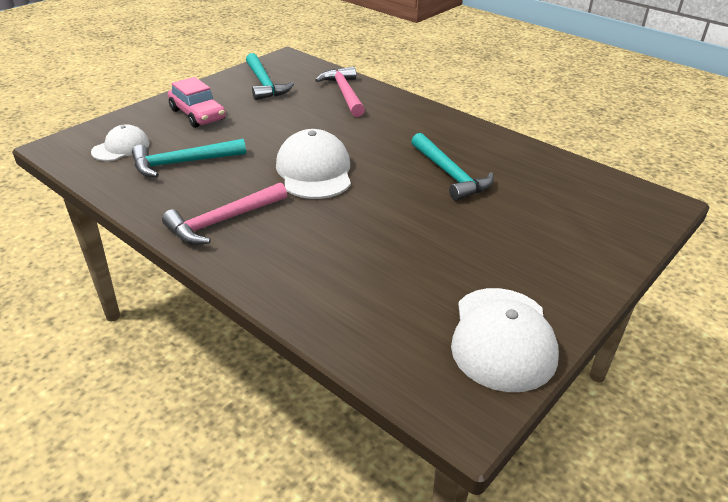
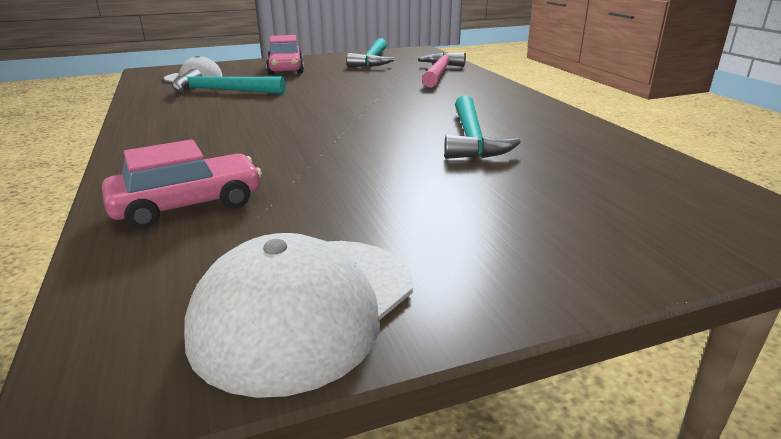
camera: 30 degrees right, 10 degrees down
(223, 221) = (184, 128): pink hammer -> none
(314, 171) = (326, 113): white cap -> none
(343, 295) = (188, 205): none -> pink car

